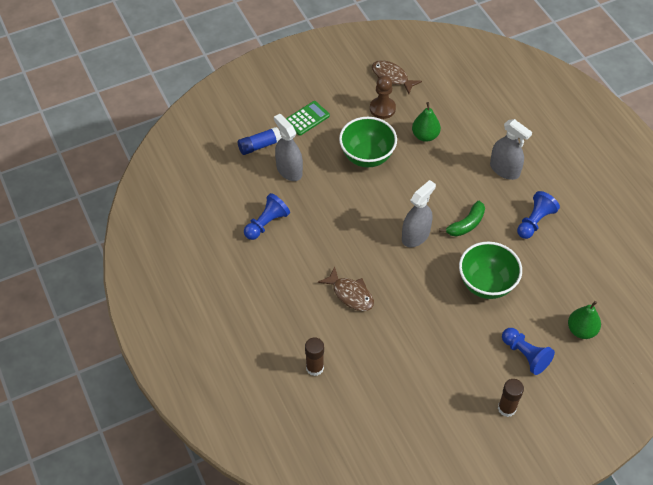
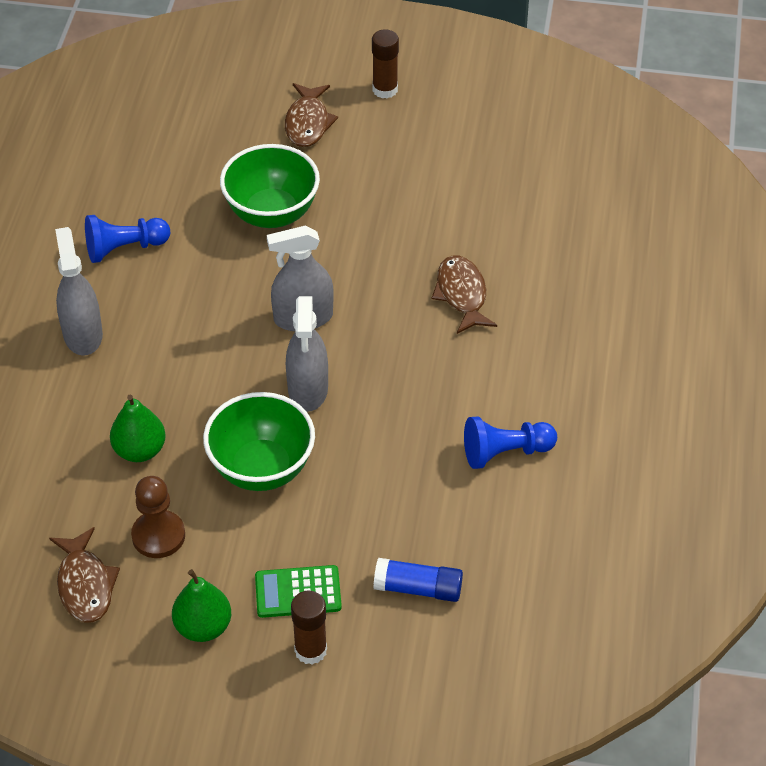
camera: 145 degrees left, 5 degrees down
(289, 170) = (403, 517): grey spray bottle -> grey spray bottle (308, 389)
(314, 368) = (581, 239): brown glue stick -> brown glue stick (310, 650)
(466, 224) = (219, 294): green banana -> none
(525, 355) = (308, 123): blue pawn -> brown fish
(581, 330) = (214, 112): green pear -> green pear (203, 627)

